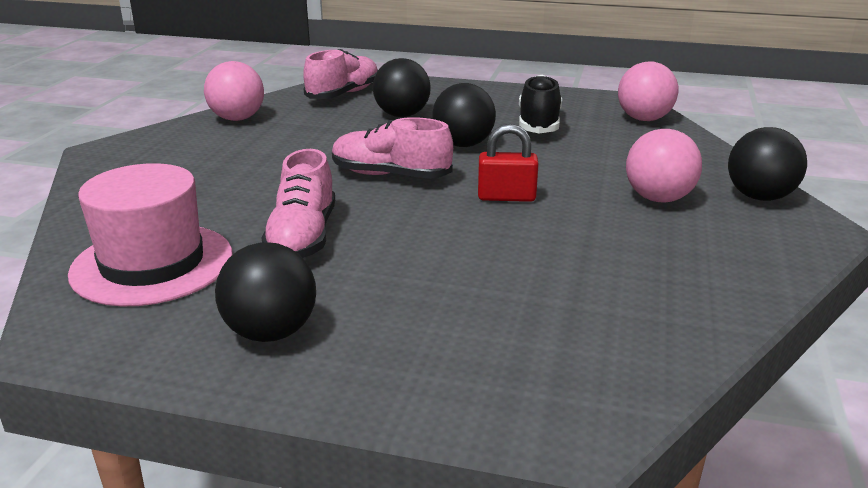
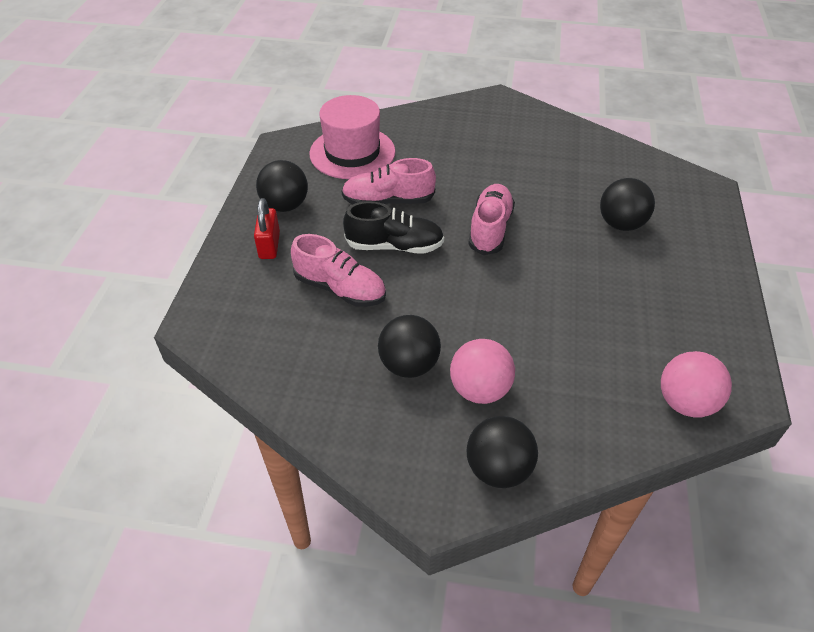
camera: 85 degrees right, 20 degrees up
(237, 119) = (576, 139): pink ball -> none
(343, 94) = (659, 184): pink shoe -> pink shoe (340, 288)
(463, 144) = (564, 265): black ball -> black ball (409, 365)
(506, 197) = (464, 293): red padlock -> red padlock (269, 245)
(539, 124) = (636, 315): black shoe -> black shoe (394, 246)

